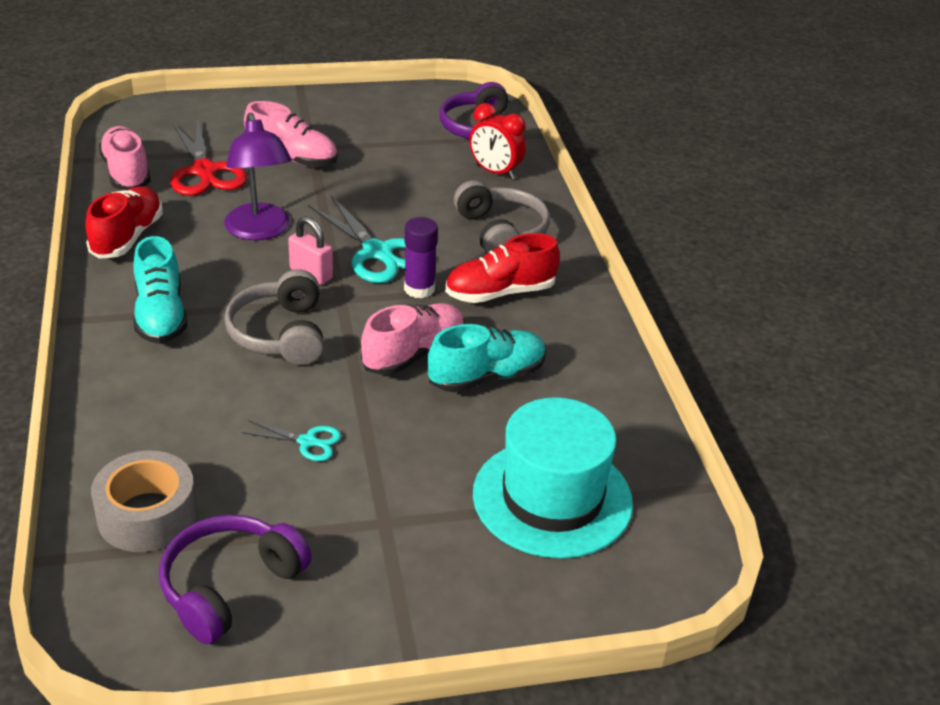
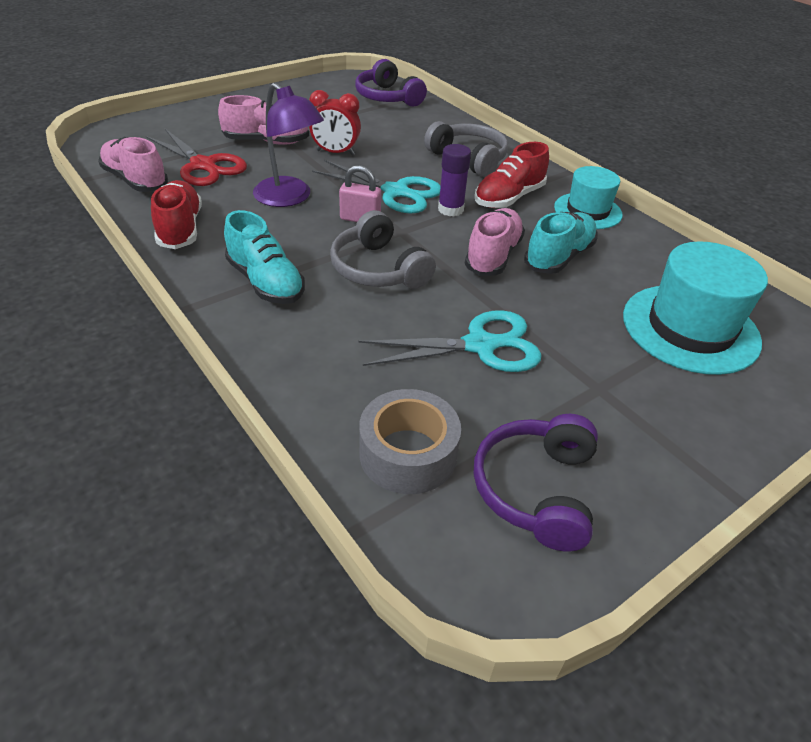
camera: 25 degrees left, 5 degrees up
(307, 442) = (480, 345): turquoise scissors -> turquoise scissors, size x1.97
(495, 172) = (425, 121): red clock -> red clock (335, 153)
(579, 333) = (587, 211): none -> turquoise hat

